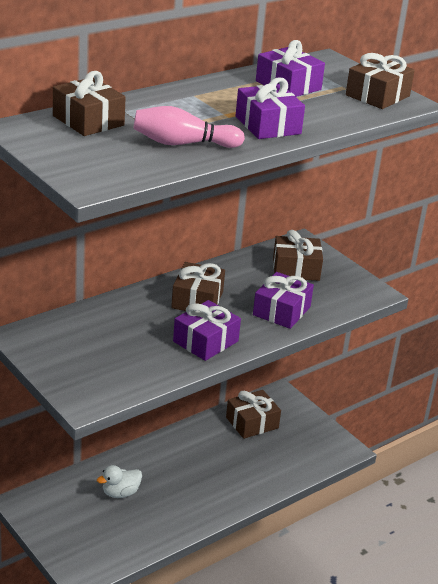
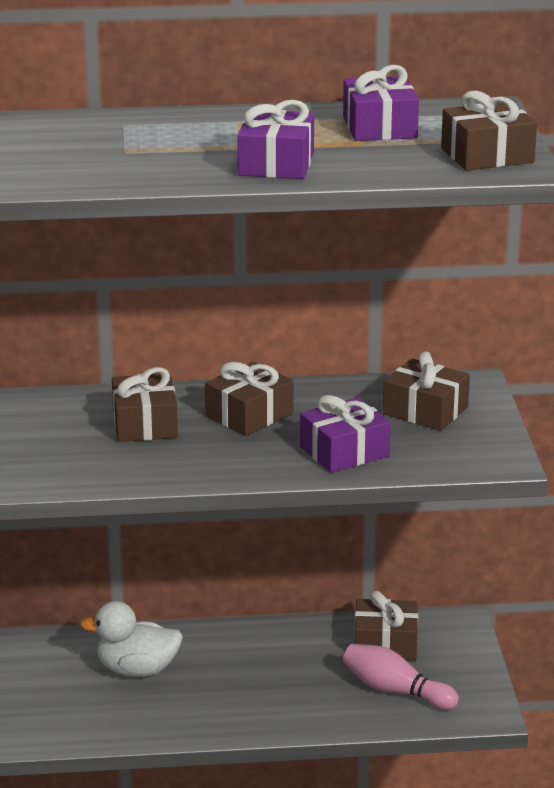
camera: 35 degrees right, 5 degrees down
(88, 120) = (65, 127): brown gift -> brown gift (145, 424)
(120, 493) = (137, 670): white duck -> white duck, size x1.50
(183, 144) = (137, 165): pink bowling pin -> pink bowling pin (395, 691)
(205, 341) = (204, 460): purple gift -> none

